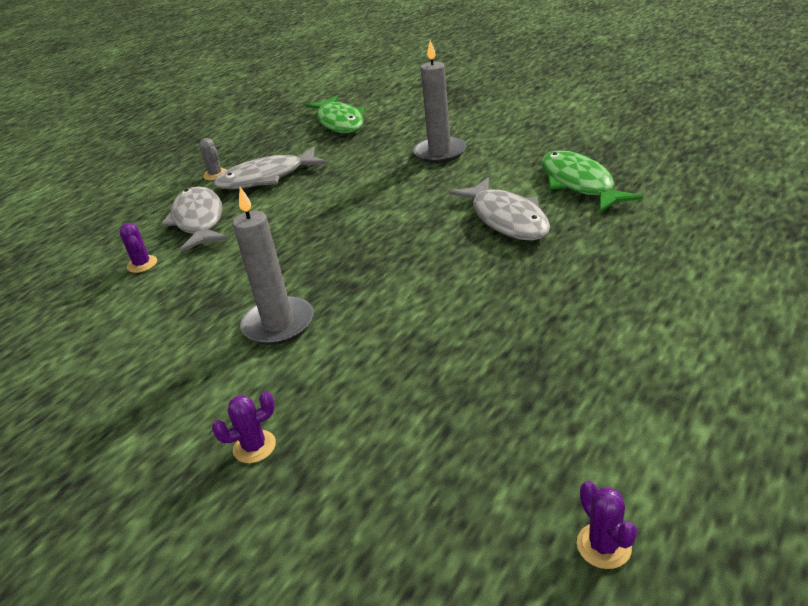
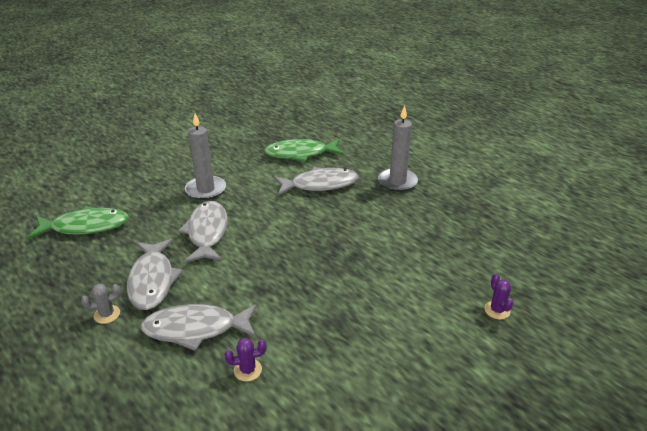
camera: 80 degrees left, 0 degrees up
(278, 324) = (382, 291): grey candle -> grey candle (397, 182)
(356, 179) = (207, 232): none -> grey fish
(603, 546) = (568, 216): purple cactus -> none

